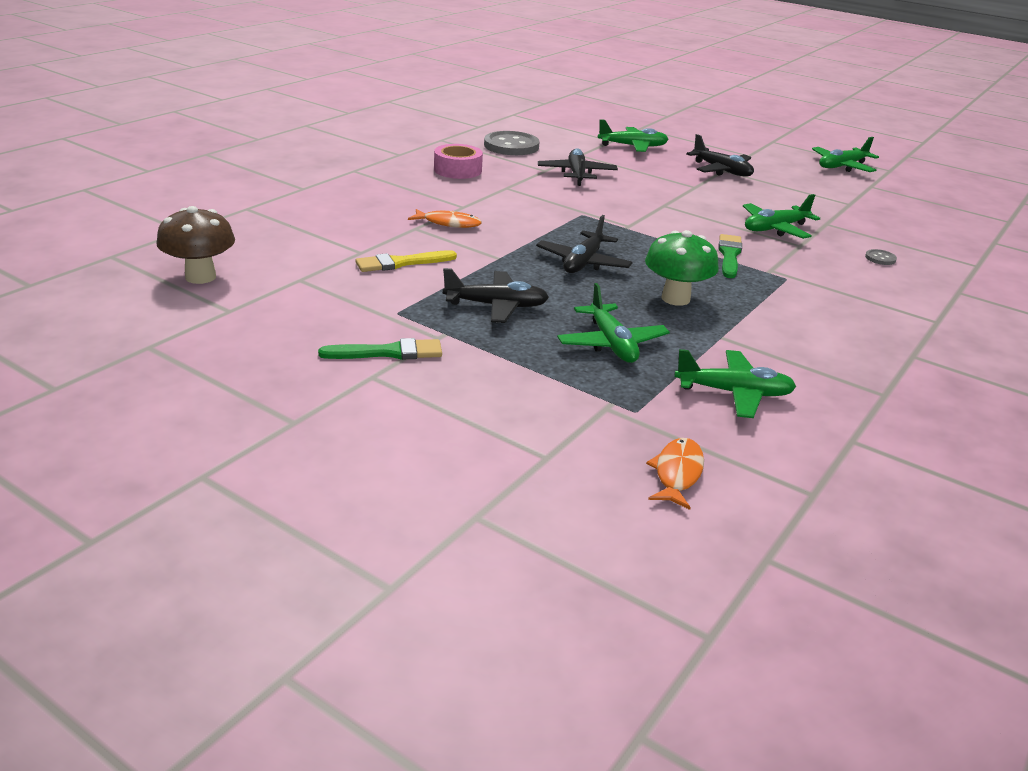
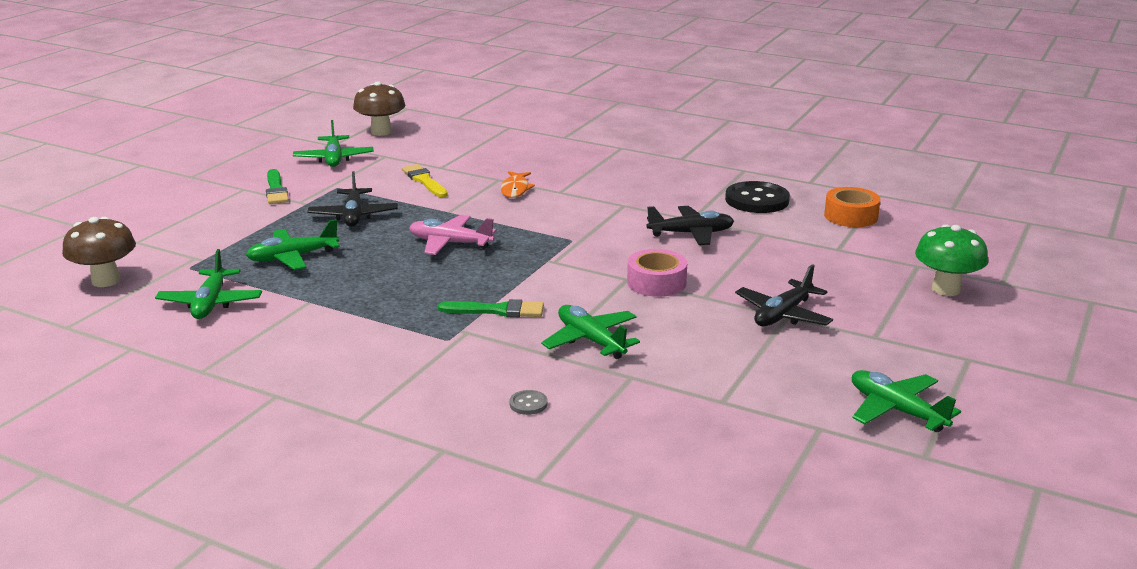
camera: 85 degrees right, 5 degrees down
(458, 170) = (656, 183): pink tape -> pink tape (656, 282)
(511, 146) = (757, 200): grey button -> black button
(552, 127) = (850, 216): none -> orange tape
(583, 262) = (450, 243): black plane -> pink plane
(632, 146) = (826, 261): green plane -> green plane (334, 159)
(675, 298) = (383, 282): green mushroom -> green mushroom (945, 289)
(677, 473) = (106, 280): orange fish -> brown mushroom

